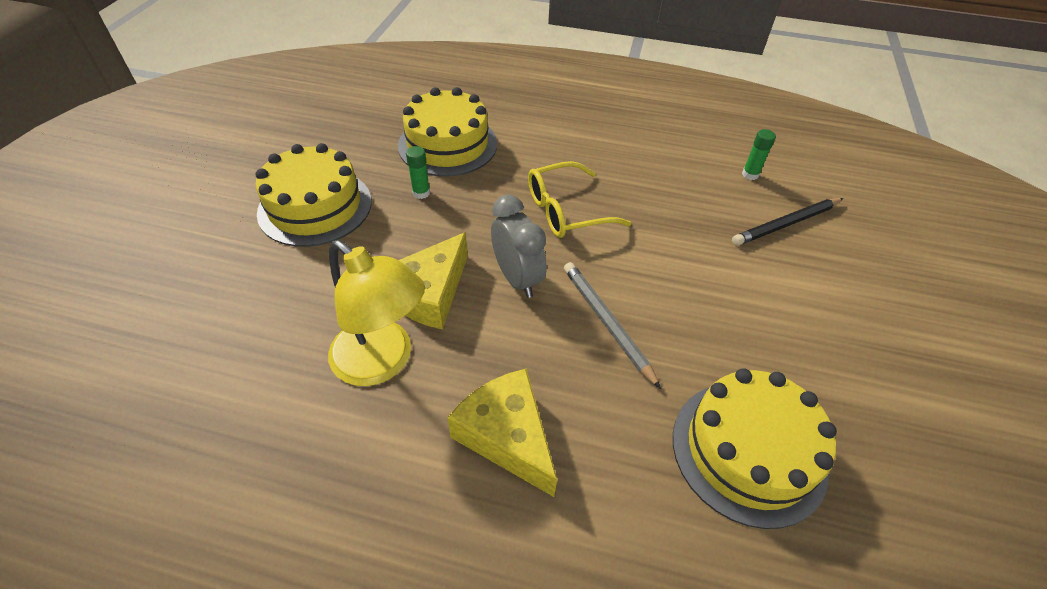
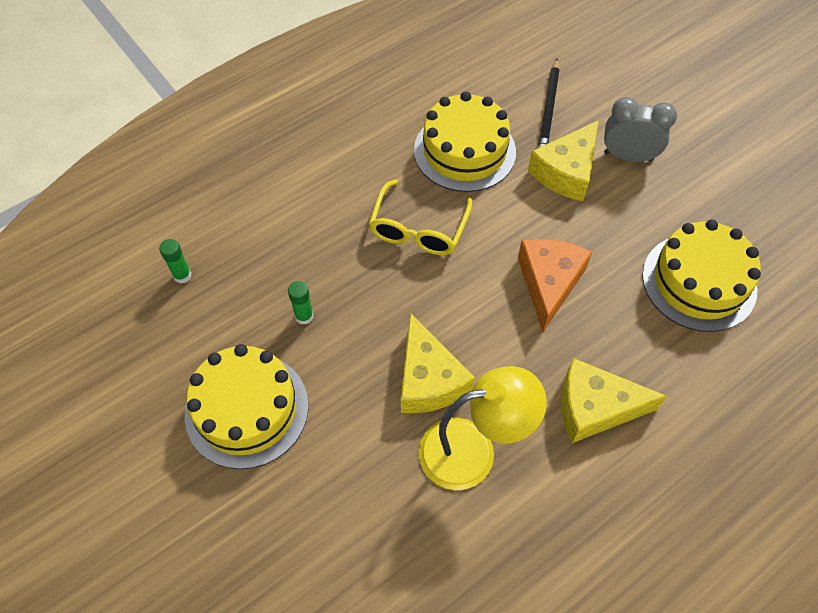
camera: 50 degrees left, 10 degrees up
(448, 144) = (256, 257): yellow cake -> yellow cake (464, 151)
(517, 278) = (462, 310): grey clock -> grey clock (628, 156)
(607, 323) = (548, 283): grey pencil -> orange cheese
(739, 271) = (566, 171): none -> yellow cheese
(750, 174) = (484, 86): green glue stick -> green glue stick (182, 275)

